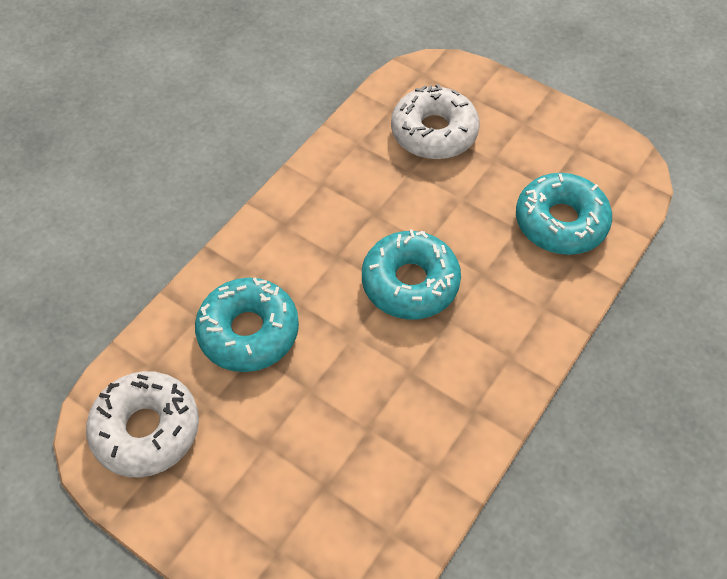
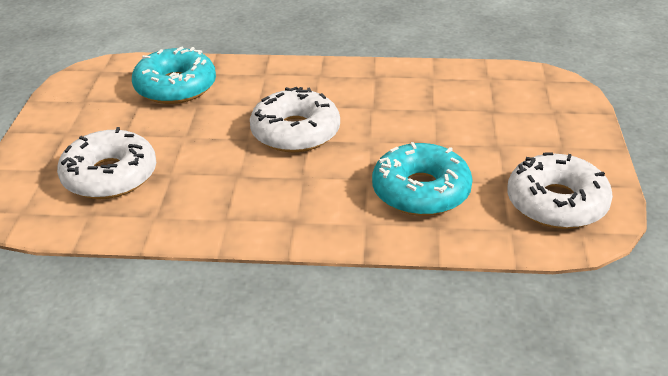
camera: 120 degrees left, 20 degrees down
(410, 283) = (295, 132): turquoise donut -> white donut

